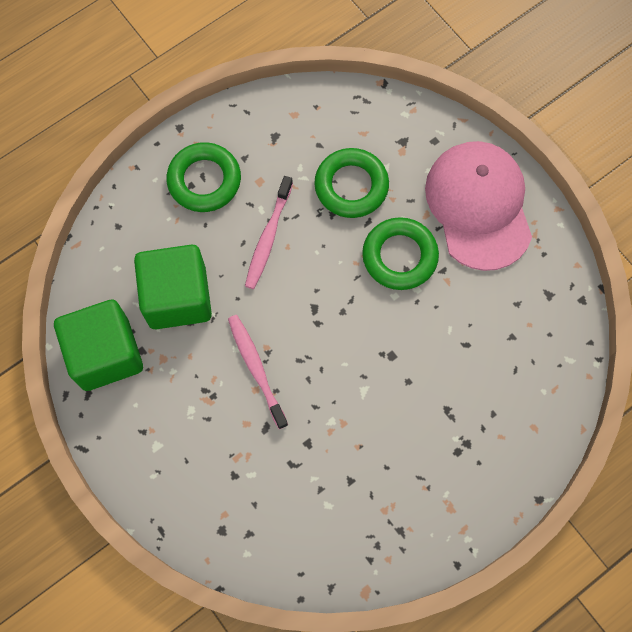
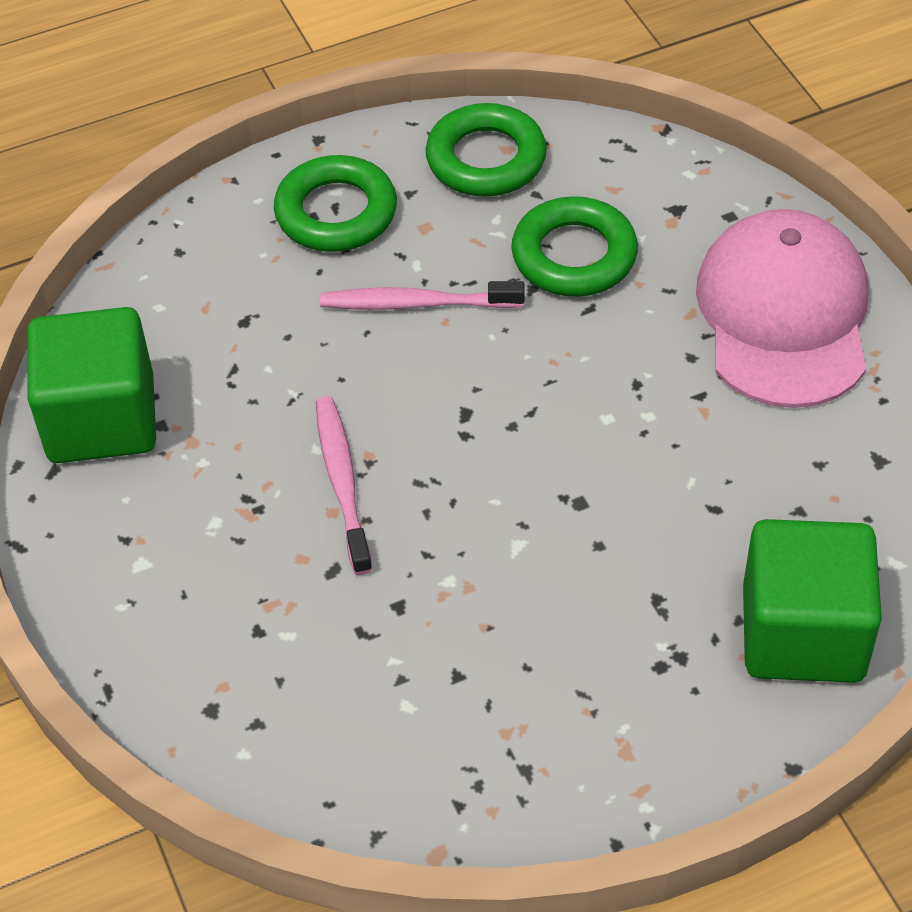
camera: 15 degrees right, 20 degrees down
(178, 297) = (243, 361): green cube -> green cube (803, 633)
(268, 237) = (417, 303): pink toothbrush -> pink toothbrush turned 60 degrees clockwise
(399, 256) = (630, 363): green ring -> green ring (486, 159)

